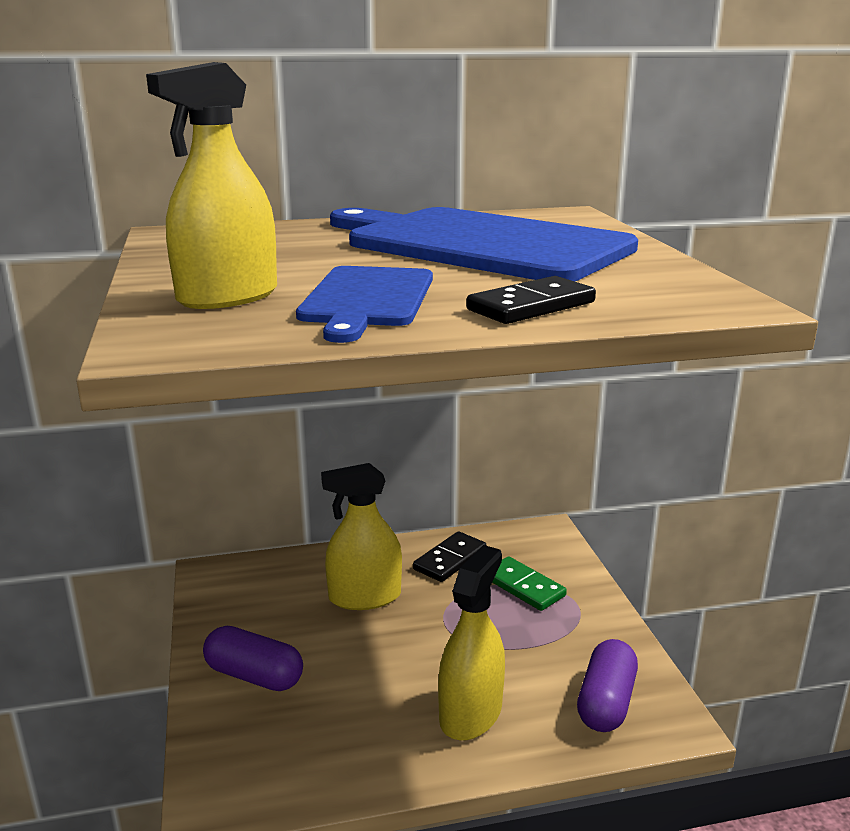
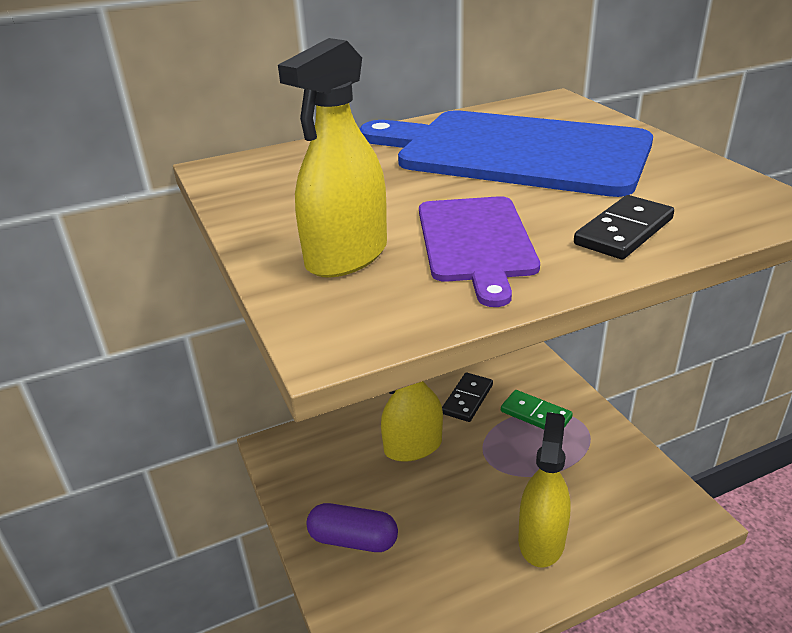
camera: 10 degrees left, 10 degrees up
(367, 299) = (476, 242): blue cutting board -> purple cutting board
(606, 702) = (639, 509): purple capsule -> none

